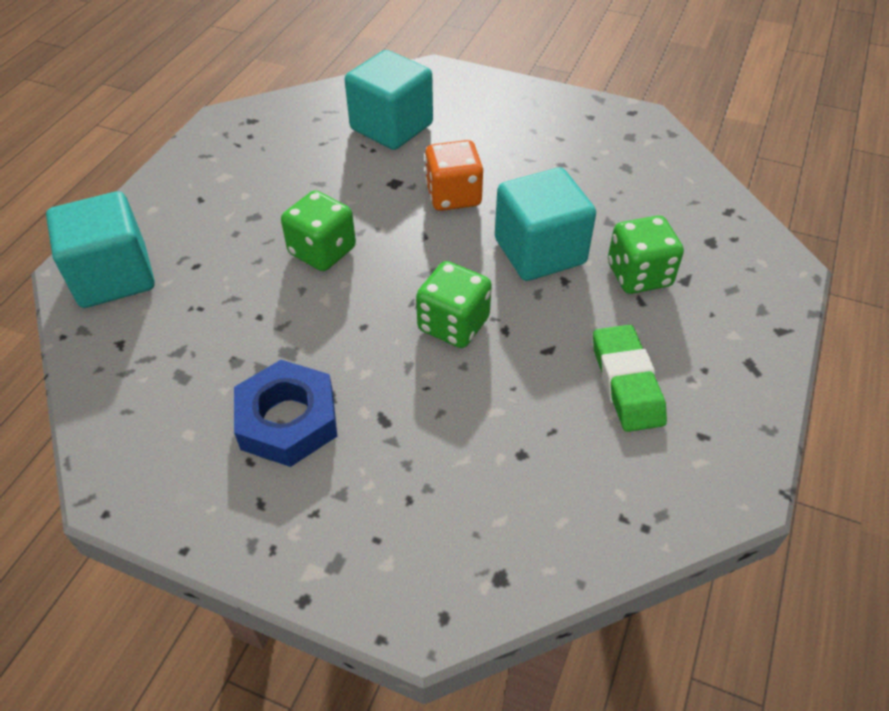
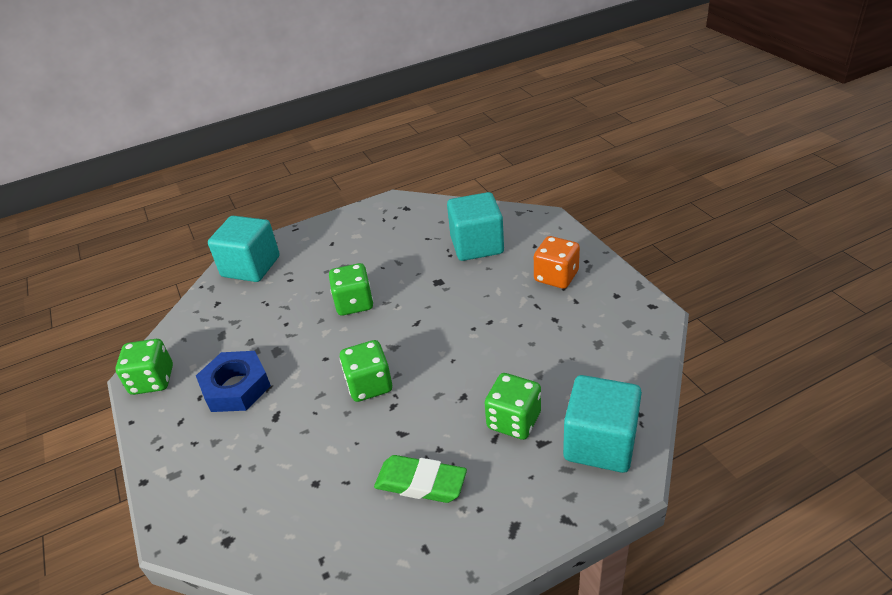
camera: 45 degrees right, 10 degrees down
(148, 484) = (152, 380): none -> green dice
(453, 196) = (461, 306): orange dice -> orange dice (556, 276)
(539, 251) = (470, 369): turquoise cube -> turquoise cube (600, 443)
(626, 382) = (421, 483): green eraser -> green eraser turned 75 degrees clockwise

